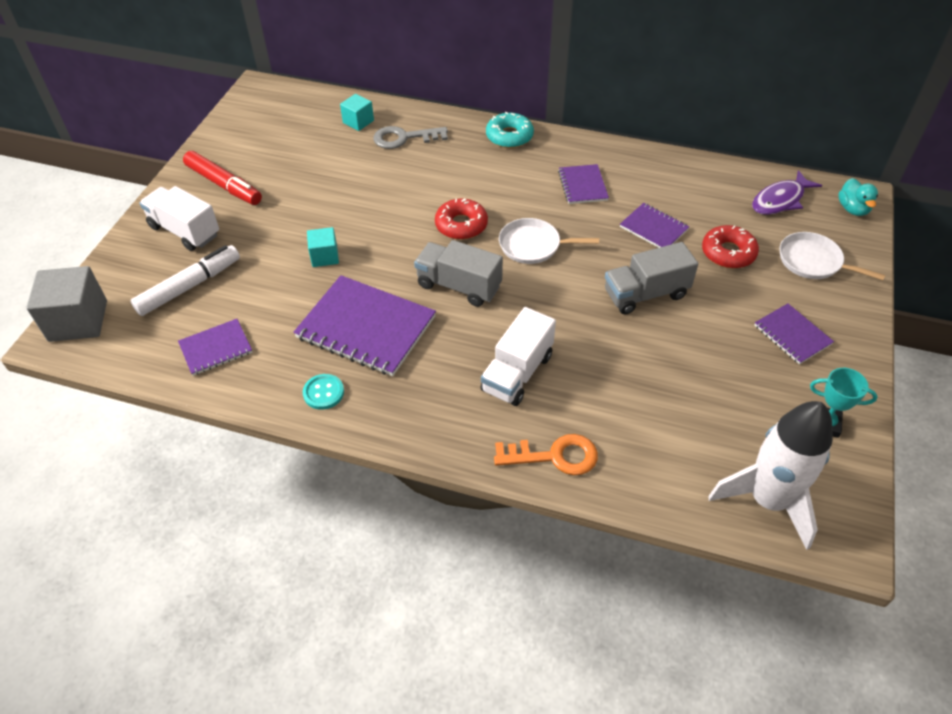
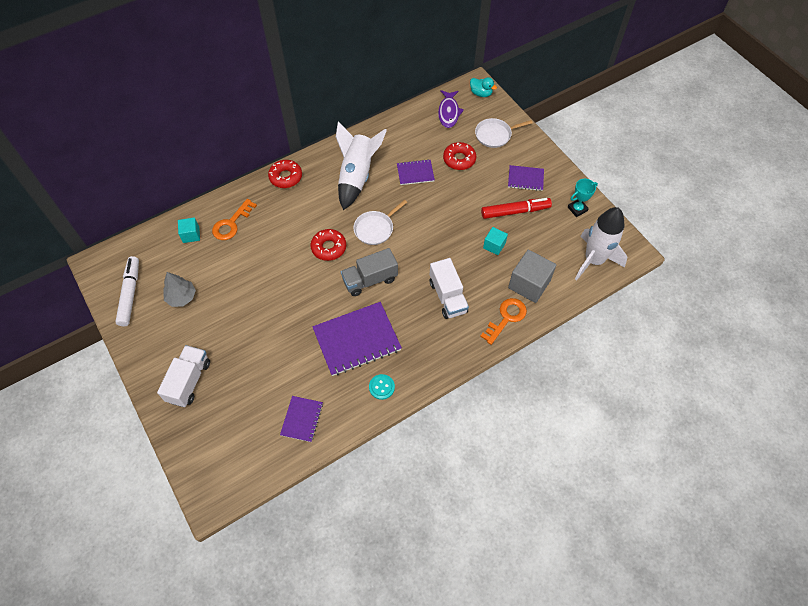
camera: 50 degrees left, 10 degrees up
(78, 321) = (208, 480): grey cube -> grey cube (529, 284)
(185, 231) = (189, 381): white truck -> white truck turned 120 degrees clockwise
(189, 286) = (239, 405): white marker -> white marker (130, 294)
(224, 185) = (170, 337): red marker -> red marker (515, 211)
(278, 162) = (181, 297): none -> grey tree
(325, 256) = (286, 324): turquoise cube -> turquoise cube (494, 245)
(404, 138) = (231, 223): grey key -> orange key
(509, 136) = (286, 177): turquoise donut -> red donut
(583, 185) = (357, 176): purple notebook -> white rocket
(645, 294) = (451, 210): grey truck -> none

